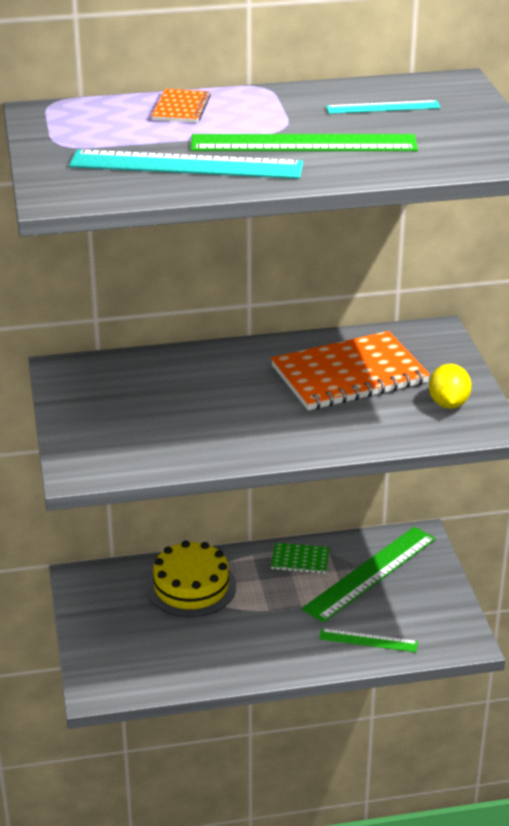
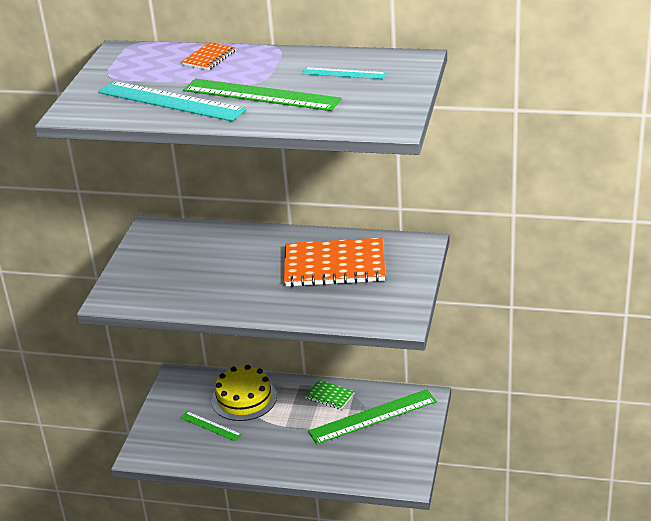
camera: 25 degrees right, 0 degrees up
(368, 640) = (339, 464): green ruler -> green ruler (210, 426)
(448, 403) = (387, 299): yellow lemon -> none

